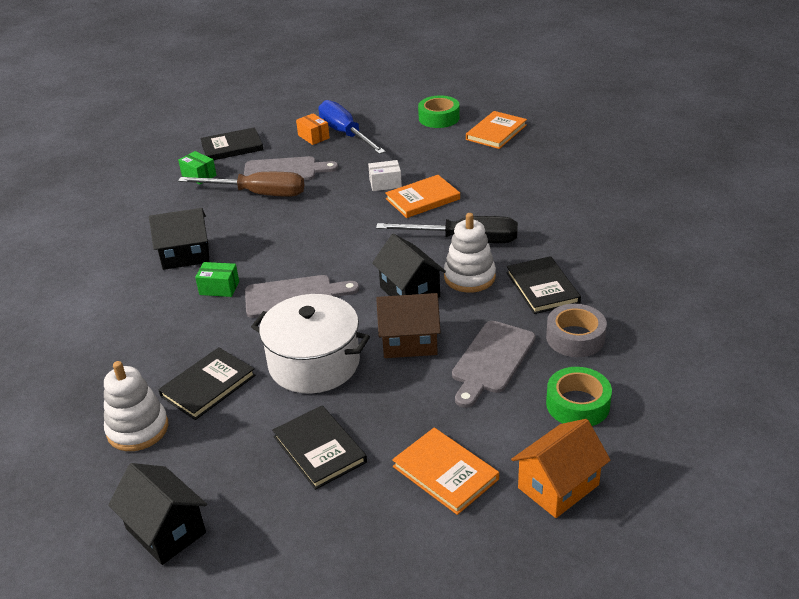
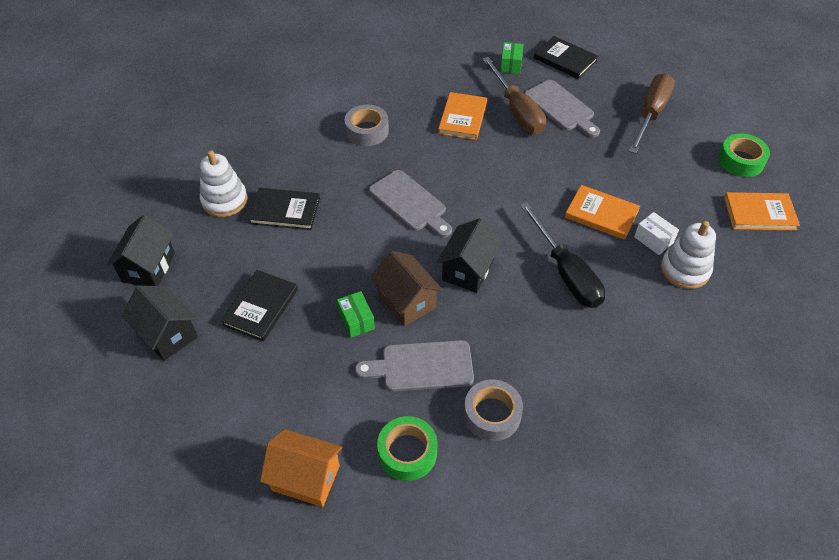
camera: 55 degrees right, 15 degrees up
(168, 289) = (367, 131): none -> grey tape
(185, 255) = (410, 116): black house -> black house (167, 334)
(219, 288) = (388, 156): green box -> green box (356, 320)
(313, 137) = (626, 97): orange box -> none
(314, 363) = (345, 256): white pot -> none
(345, 134) = (651, 114): blue screwdriver -> brown screwdriver
(385, 184) = (601, 178): white box -> white box (653, 240)
(445, 473) = (279, 395): orange book -> orange book (462, 118)
(469, 277) = (518, 300): white stacking toy -> white stacking toy (685, 269)
(542, 288) = (543, 359): black book -> none

